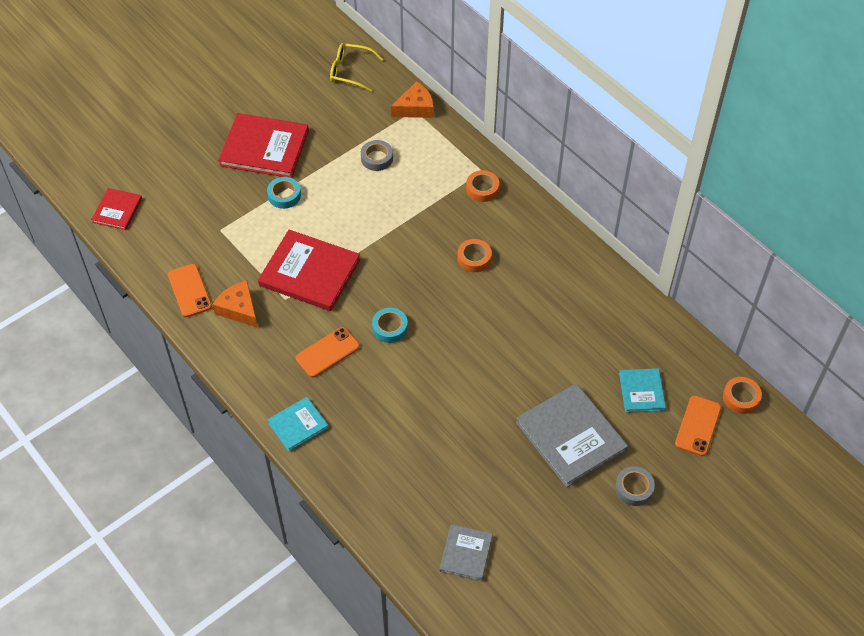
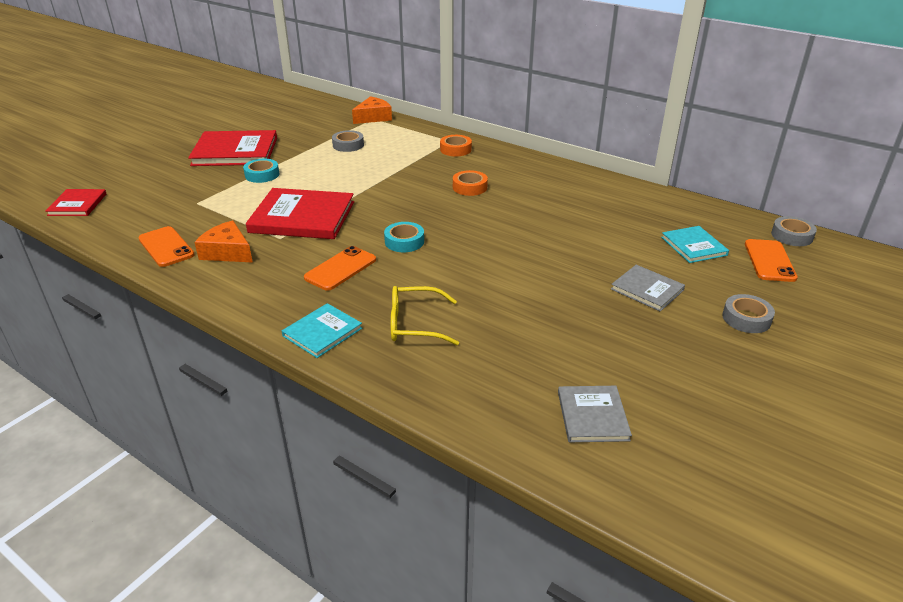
camera: 15 degrees left, 20 degrees down
(350, 71) = (307, 107): yellow glasses -> yellow glasses (414, 324)
(571, 436) = (647, 289): grey book -> grey book, size x0.55
(741, 398) = (792, 236): orange tape -> grey tape

